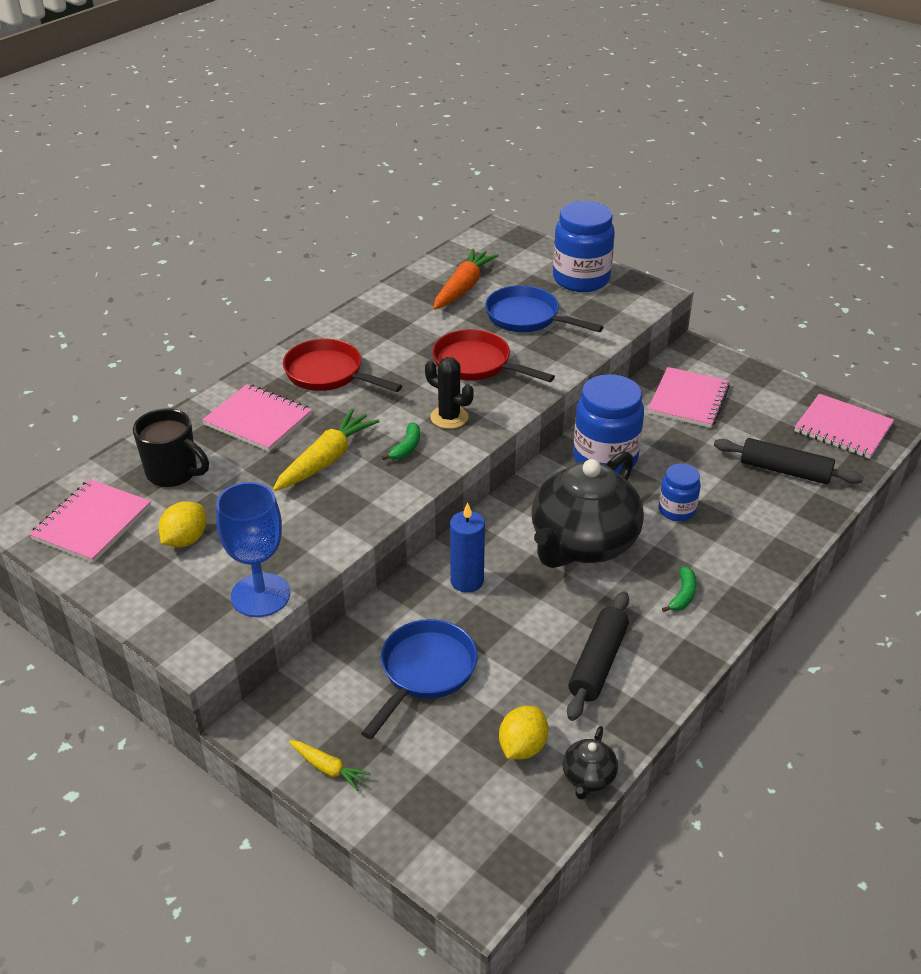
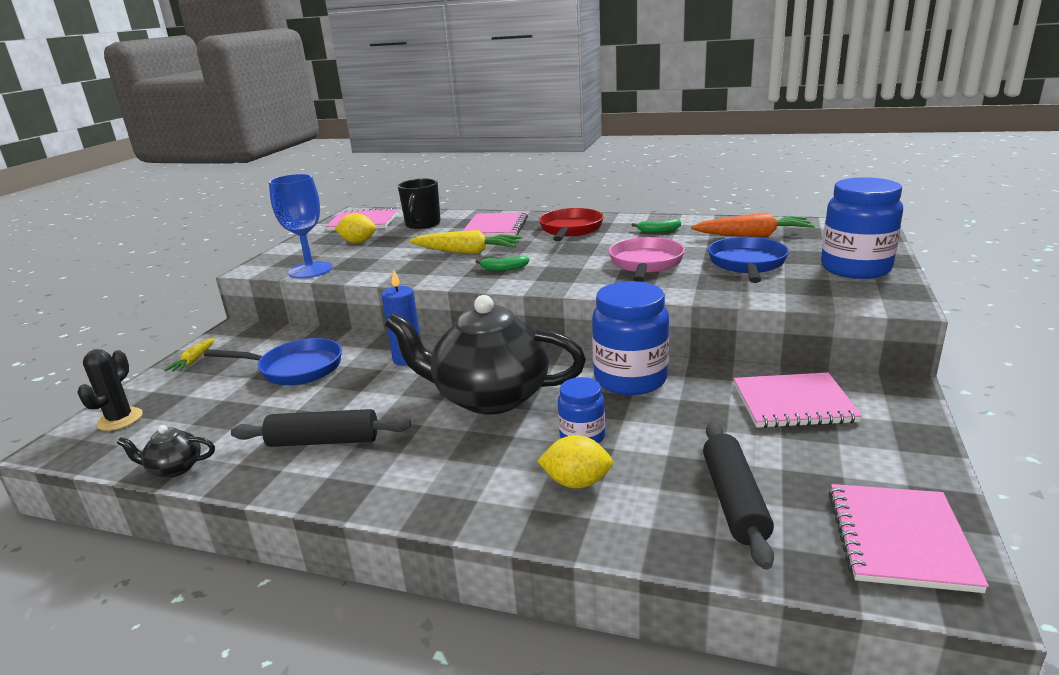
camera: 70 degrees right, 15 degrees down
(449, 417) = (557, 272): black cactus -> black cactus (120, 419)
(477, 364) = (645, 264): red pan -> pink pan
(522, 747) = (213, 428): yellow lemon -> yellow lemon (576, 482)
(683, 595) = (442, 469): green banana -> green banana (658, 231)

